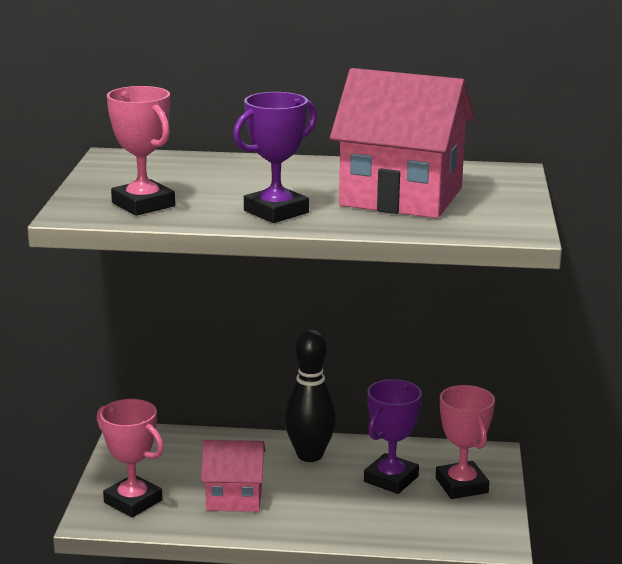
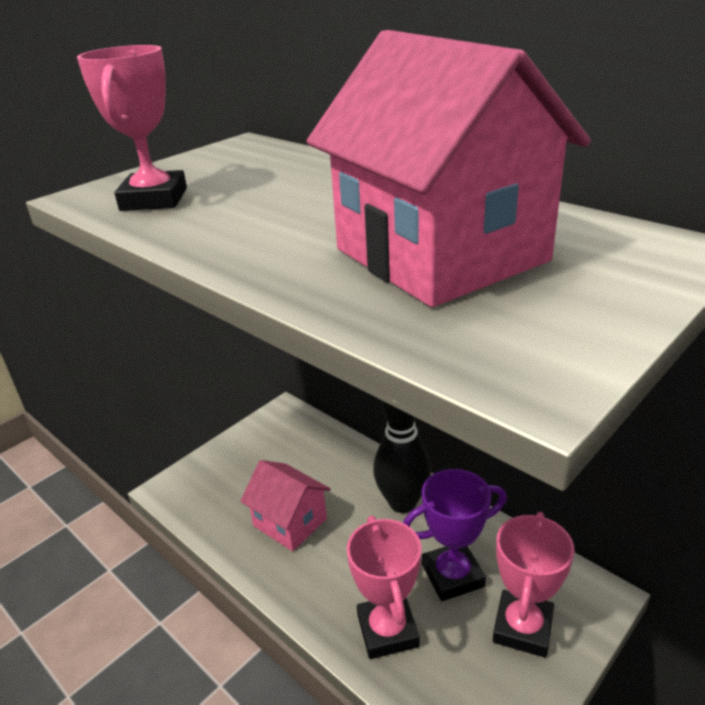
camera: 40 degrees right, 10 degrees up
(133, 501) = (213, 485): pink trophy -> pink trophy (388, 630)
(276, 212) = (252, 240): purple trophy -> none

